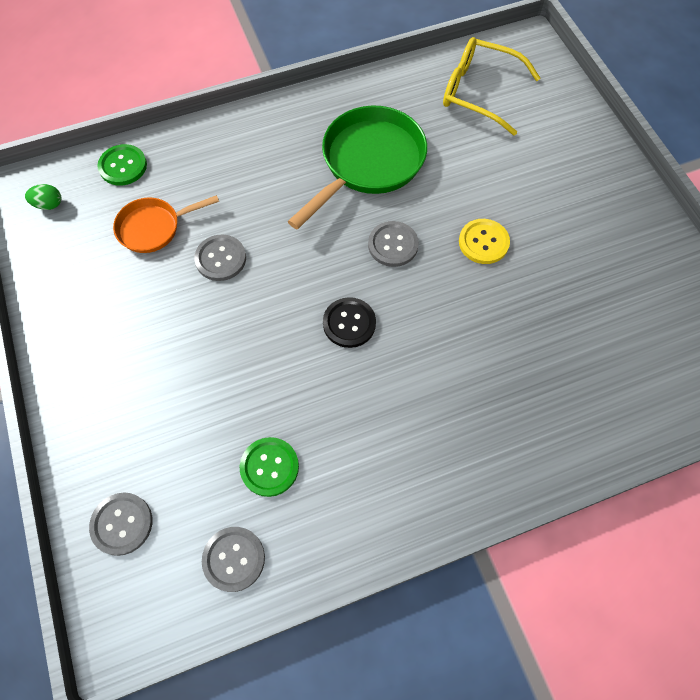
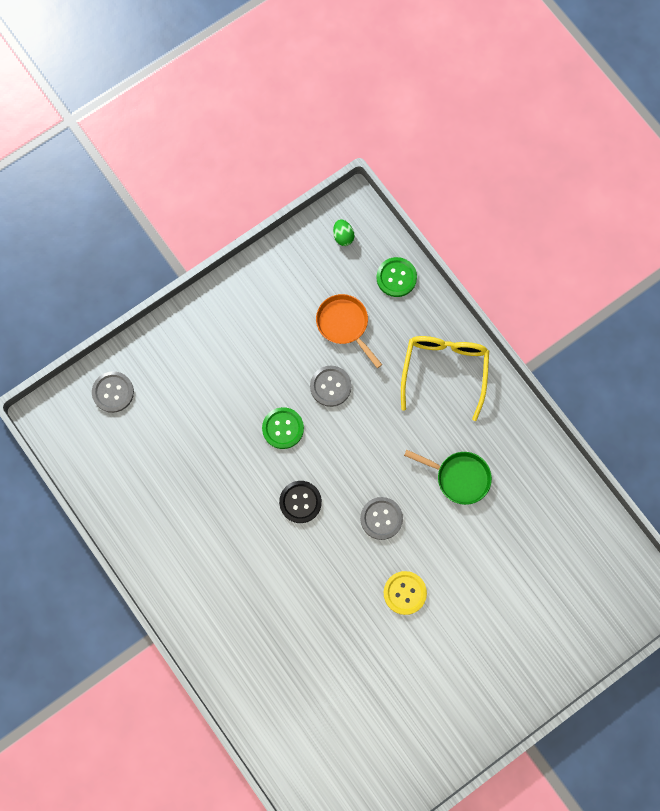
camera: 75 degrees right, 10 degrees up
(234, 559) = (107, 472): grey button -> none
(269, 467) = (174, 476): green button -> green button (283, 428)
(368, 163) = (459, 477): green pan -> green pan, size x0.58
(478, 92) = (572, 558): yellow glasses -> yellow glasses (444, 370)

